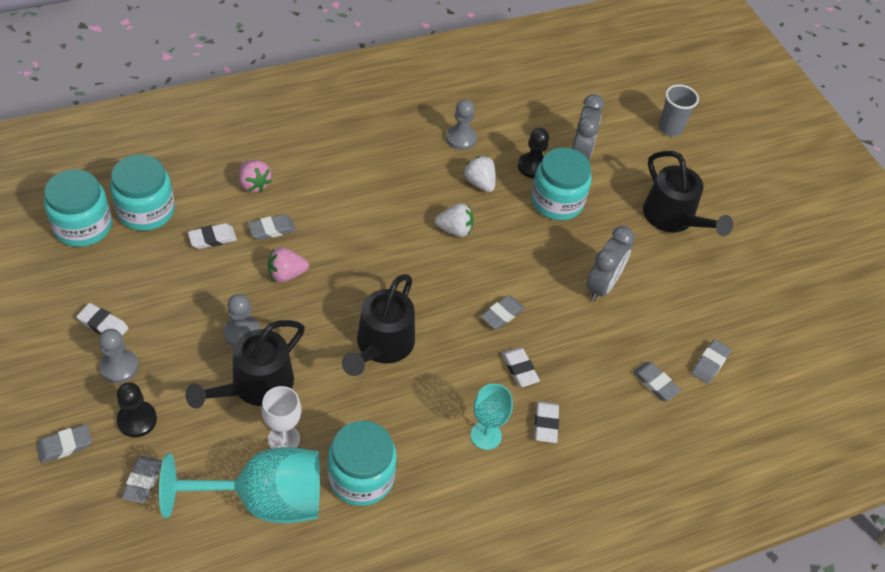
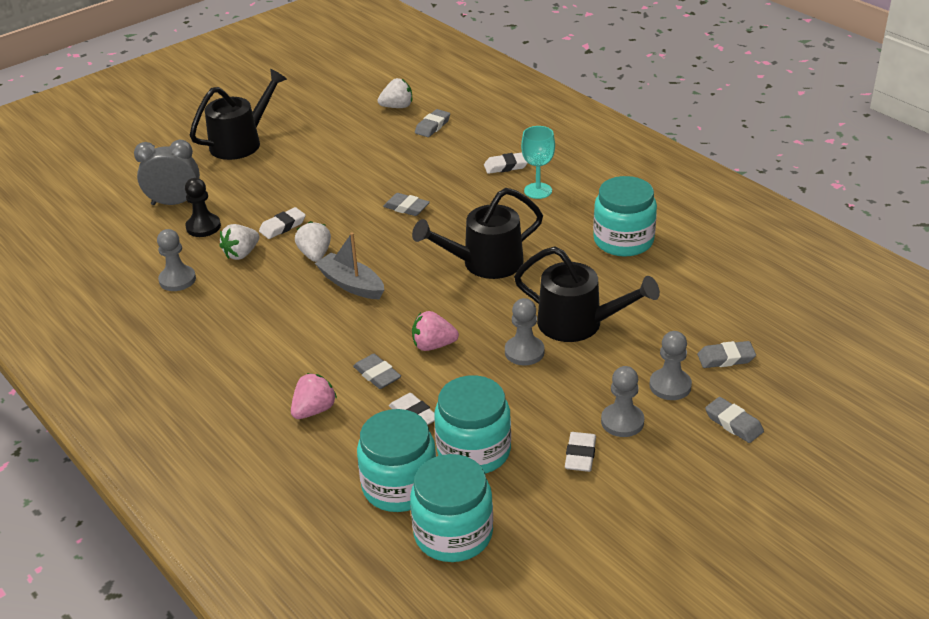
camera: 100 degrees left, 15 degrees down
(137, 420) = (670, 386): black pawn -> grey pawn
(265, 500) = (684, 283): turquoise goblet -> none
(284, 439) = (620, 291): white goblet -> none
(286, 274) = (433, 345): pink strawberry -> pink strawberry turned 120 degrees clockwise
(381, 346) = (484, 263): black watering can -> black watering can turned 150 degrees clockwise
(398, 243) = (351, 284): none -> grey boat
(520, 369) = (460, 188): white eraser -> white eraser (282, 226)
(557, 201) = (247, 204): turquoise jar -> turquoise jar (474, 451)
(602, 286) = (343, 164): grey clock -> none
(670, 128) = (116, 160): grey cup -> none
(709, 363) = (397, 107): grey eraser -> white strawberry

